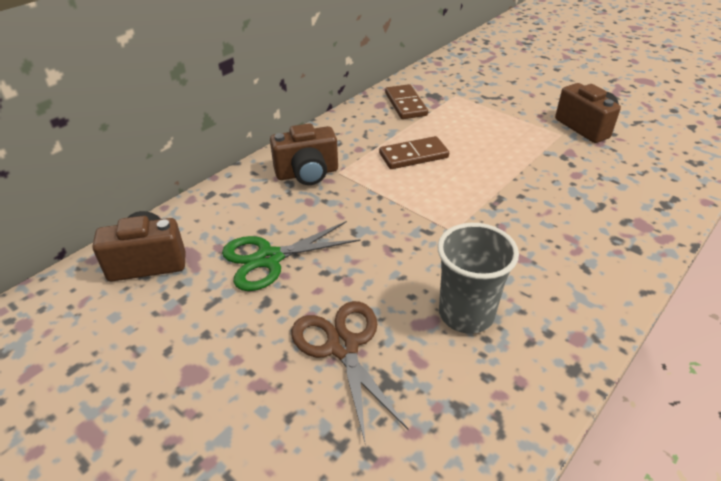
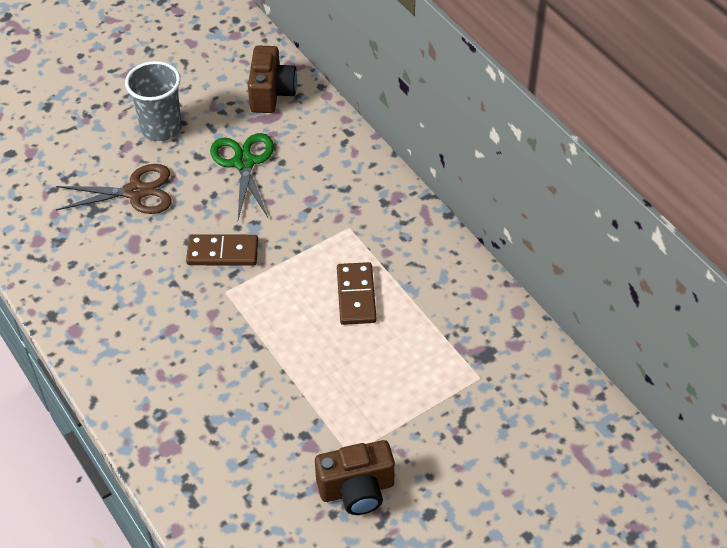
camera: 105 degrees right, 10 degrees up
(307, 173) = (355, 203): brown camera -> none
(405, 104) = (471, 318): brown domino -> brown domino (222, 252)
(466, 314) = (129, 270): grey cup -> grey cup (161, 128)

